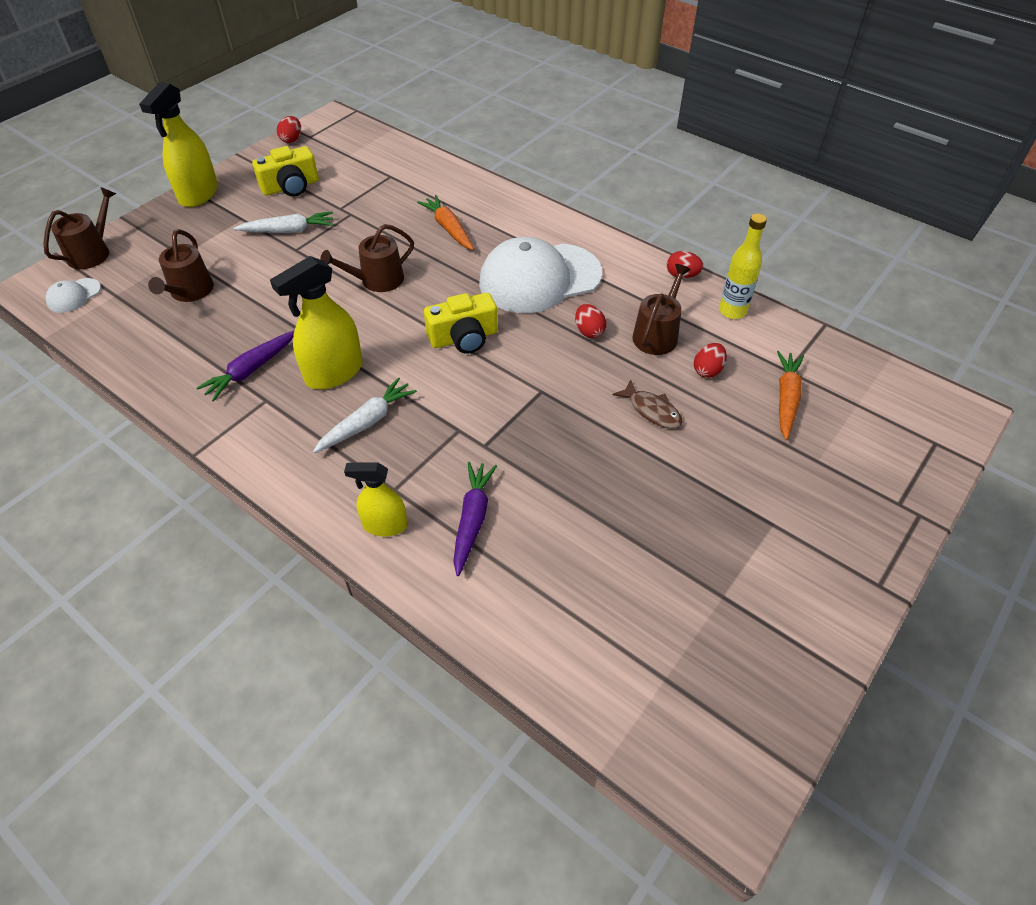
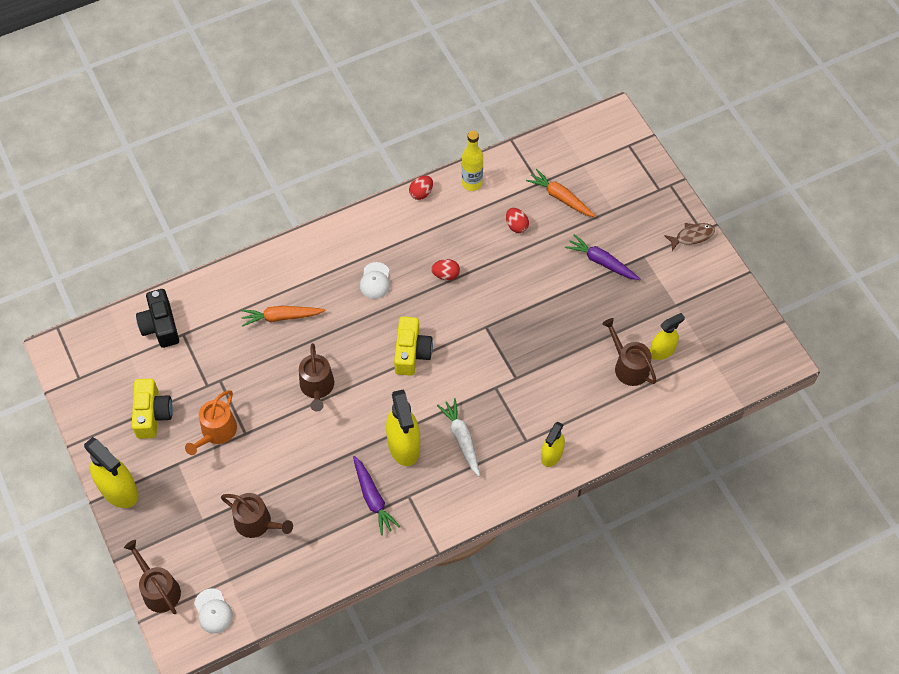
camera: 65 degrees left, 10 degrees up
(288, 231) = (216, 432): white carrot -> orange watering can
(291, 139) = (74, 394): red egg -> none
(391, 161) = (160, 326): none -> black camera
(472, 519) = (570, 406): purple carrot -> purple carrot (601, 262)
(539, 278) = (375, 281): white cap -> white cap, size x0.42
(630, 605) = (662, 351): none -> yellow spray bottle
(652, 410) = (533, 273): brown fish -> brown fish (692, 236)
(657, 334) = (470, 237): brown watering can -> brown watering can (628, 366)

